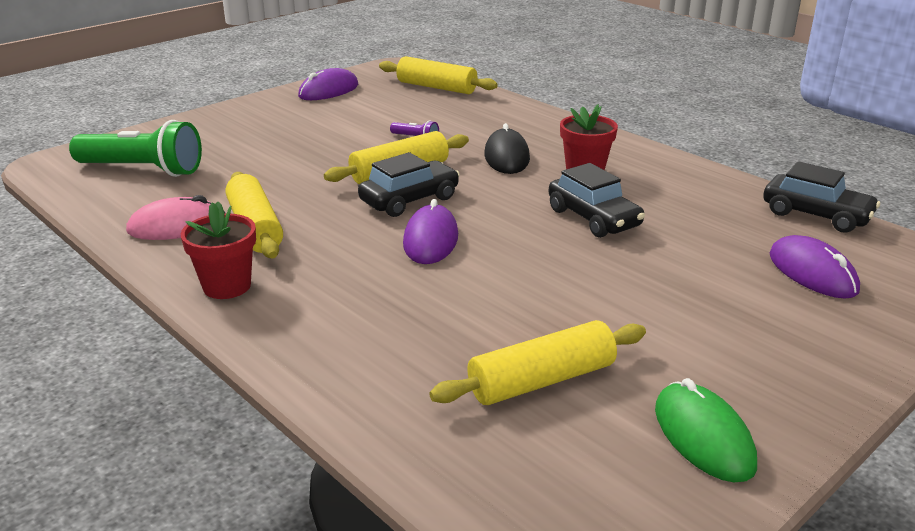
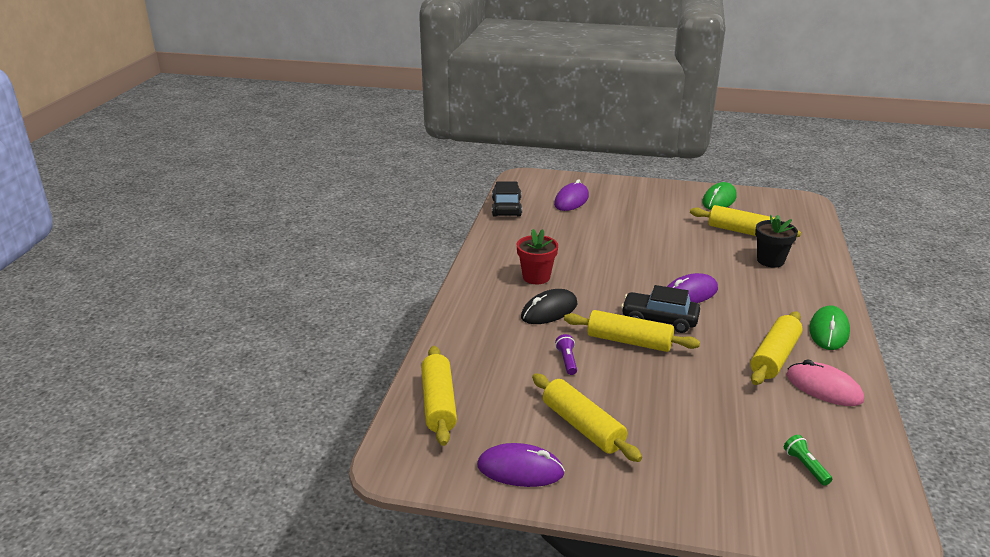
camera: 125 degrees left, 0 degrees up
(143, 170) = (805, 466): green flashlight -> green flashlight, size x0.42
(227, 286) = (828, 331): red flower pot -> green mouse
(330, 118) = (583, 426): none -> yellow rolling pin
(421, 348) = (770, 261): none -> black flower pot
(593, 218) = (594, 258): black car -> none

